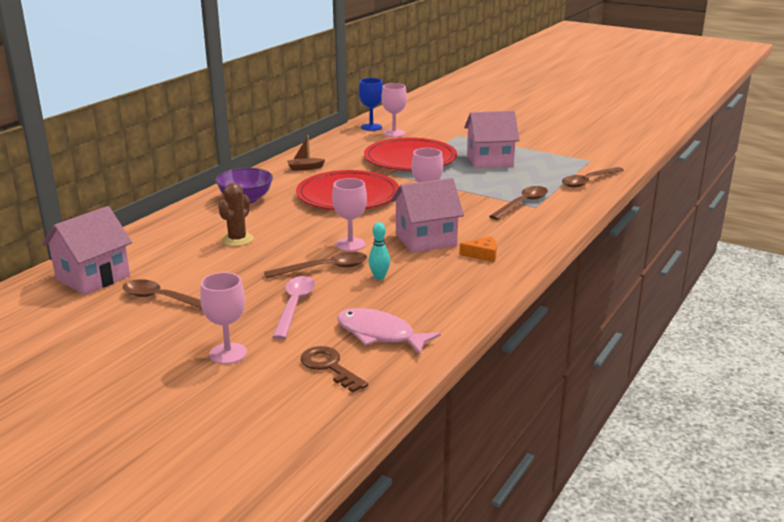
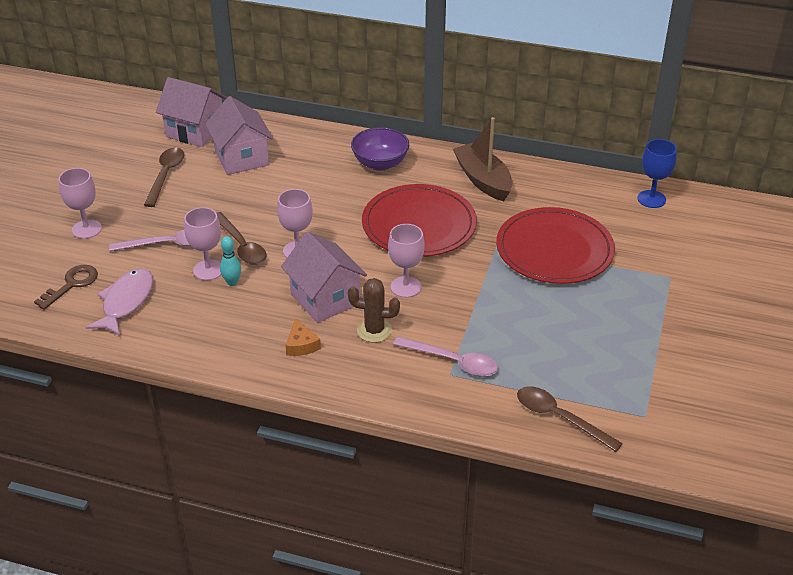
camera: 75 degrees right, 15 degrees up
(237, 239) = (287, 182): brown cactus -> brown cactus (374, 330)
(305, 168) = (483, 180): brown boat -> brown boat, size x2.02
(394, 133) = (640, 221): pink goblet -> pink goblet (208, 270)
(489, 160) = (587, 317): pink house -> pink house (241, 158)
(522, 204) = (453, 362): brown spoon -> pink spoon

